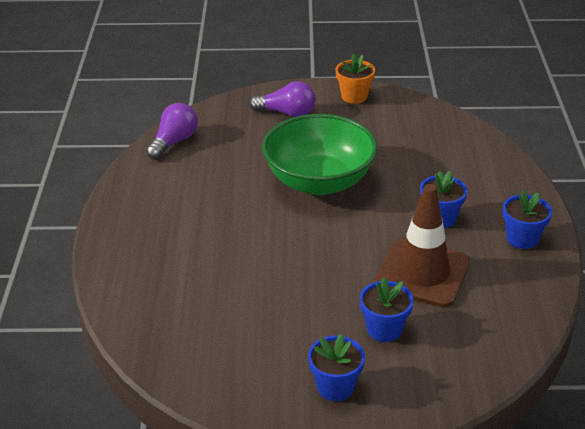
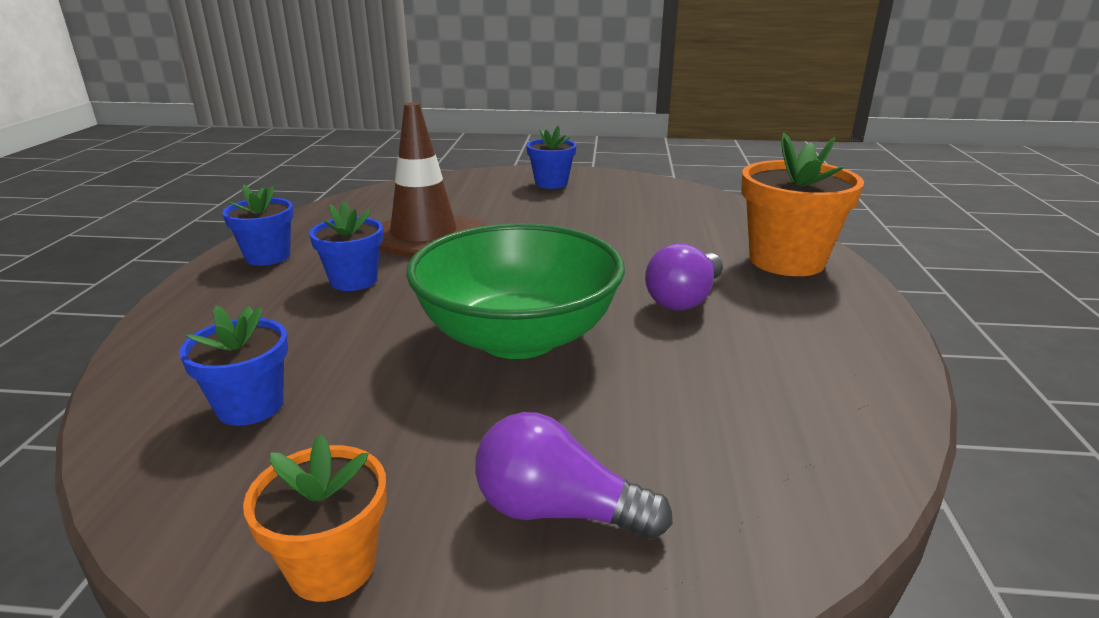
camera: 175 degrees left, 10 degrees down
(137, 260) = (786, 261): none -> orange flower pot
(174, 142) = (841, 438): purple light bulb -> purple light bulb (684, 299)
(384, 329) = (492, 205): blue flower pot -> blue flower pot (250, 406)

